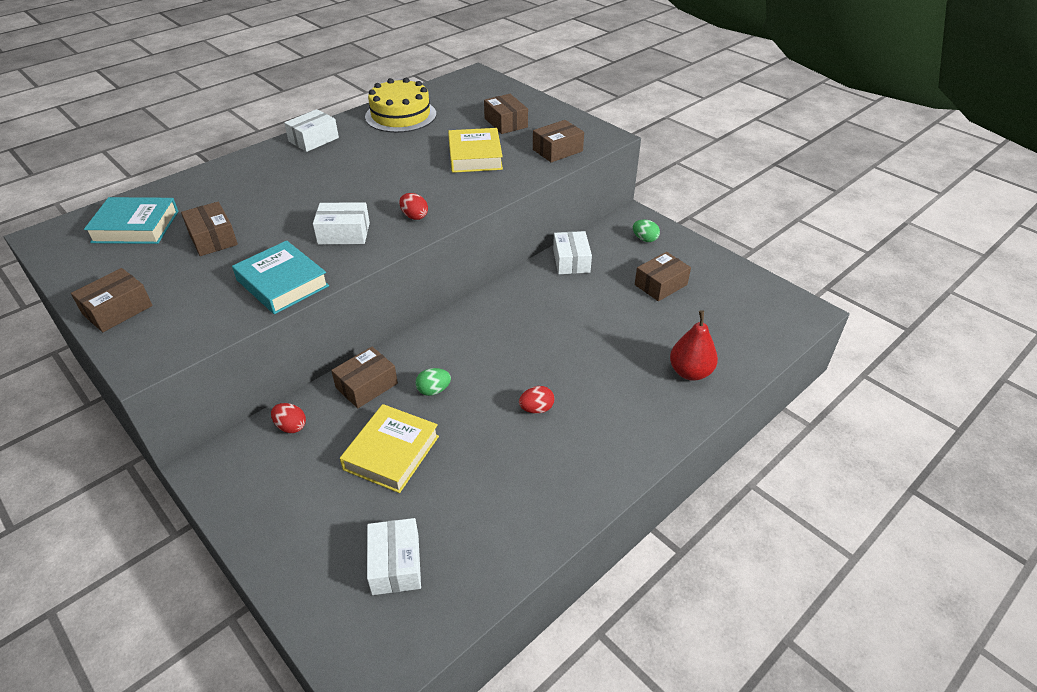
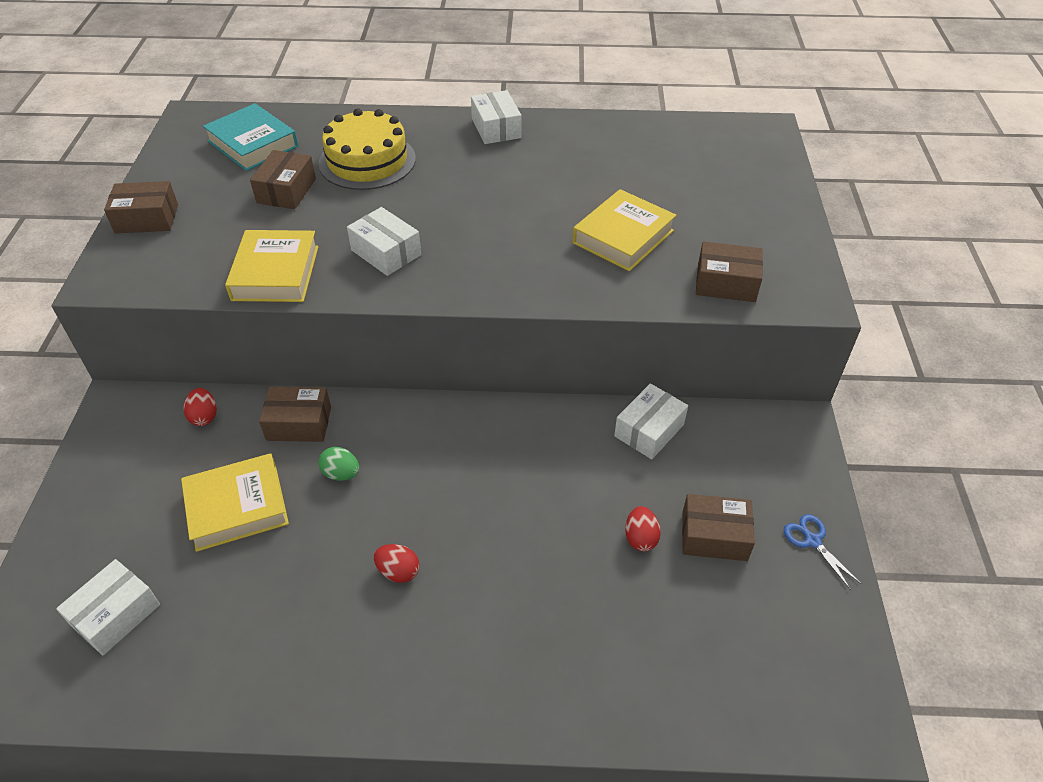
camera: 45 degrees right, 5 degrees up
(282, 283) = (275, 273): turquoise book -> yellow book
(313, 139) = (496, 128): white box -> white box turned 75 degrees clockwise
(400, 115) = (614, 142): yellow cake -> yellow cake (367, 161)
(414, 216) = (469, 273): red egg -> red egg (640, 538)
(506, 123) = (715, 212): brown box -> none
(645, 239) = (773, 463): green egg -> none
(690, 372) = (602, 671): red pear -> none
(700, 259) = (812, 540): none -> blue scissors

